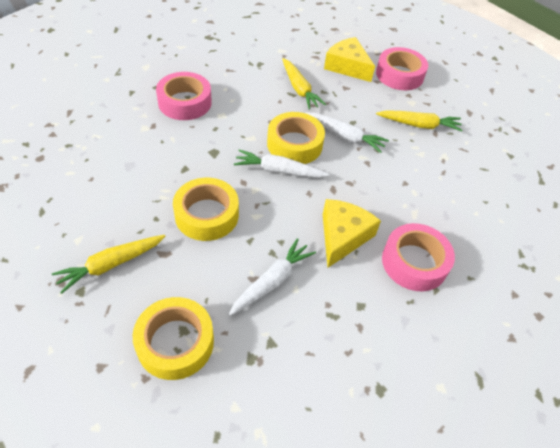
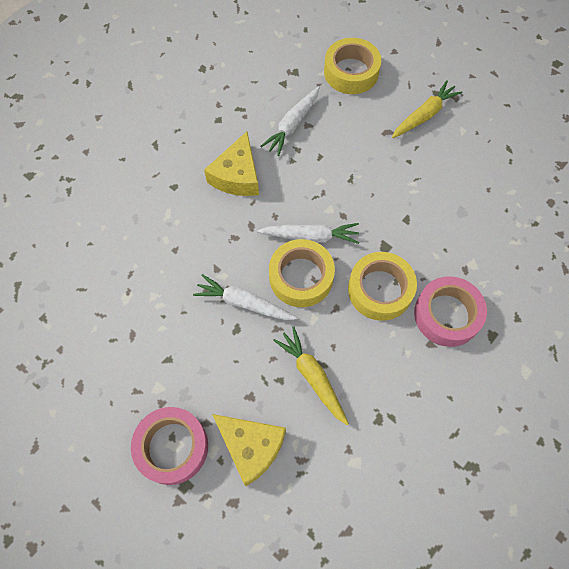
camera: 175 degrees right, 15 degrees up
(207, 215) = (365, 173): yellow tape -> yellow tape (380, 290)
(414, 262) = (171, 163): pink tape -> none
(419, 125) = (152, 344): yellow carrot -> none

